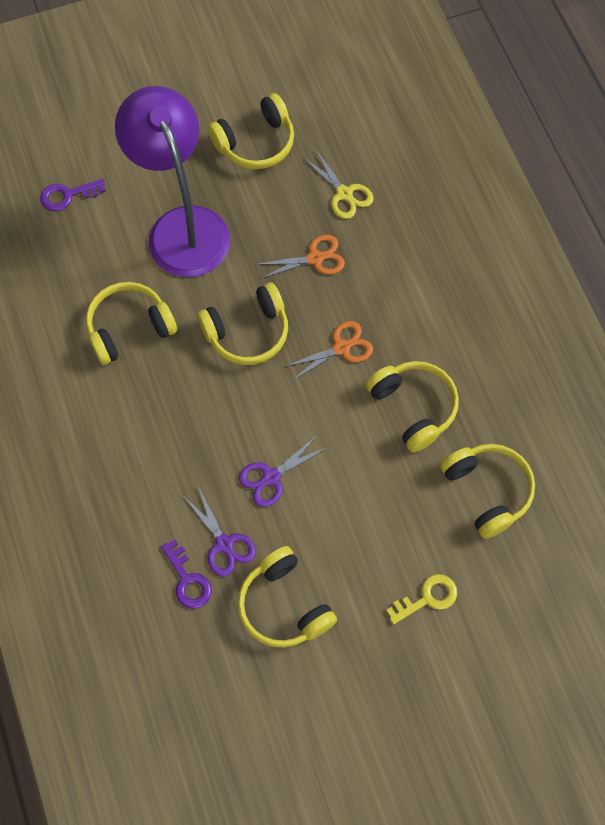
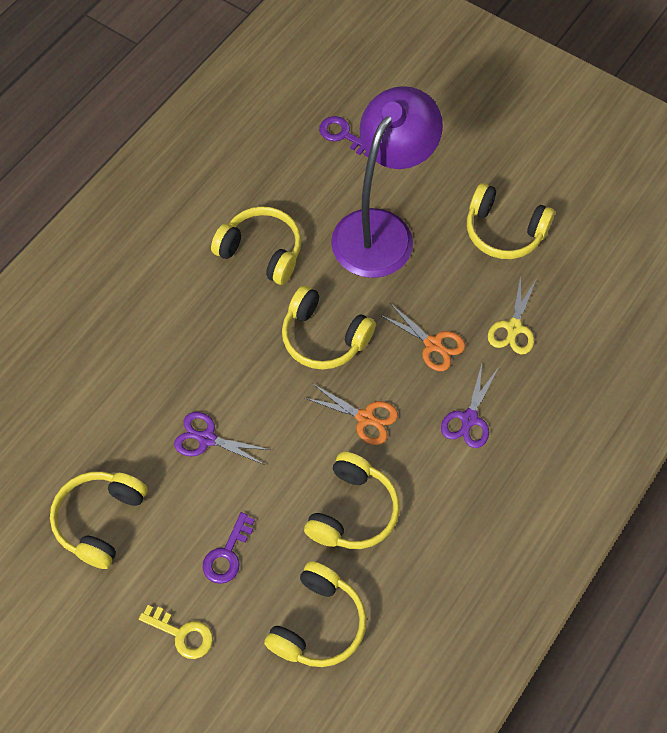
camera: 55 degrees right, 5 degrees down
(188, 580) = (75, 434): purple key -> purple key (227, 555)
(224, 544) = (124, 441): purple scissors -> purple scissors (469, 419)

